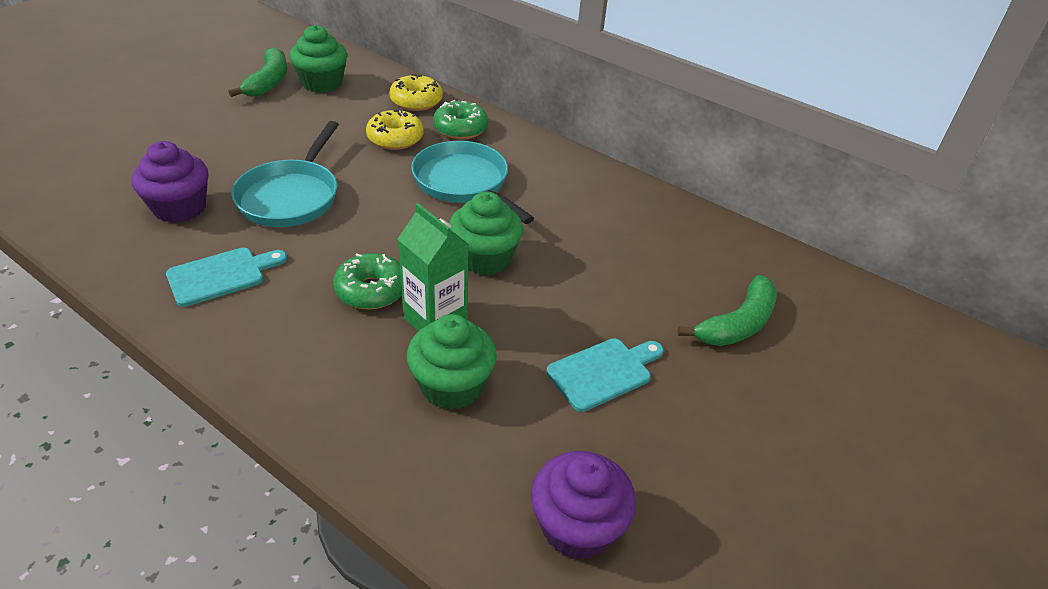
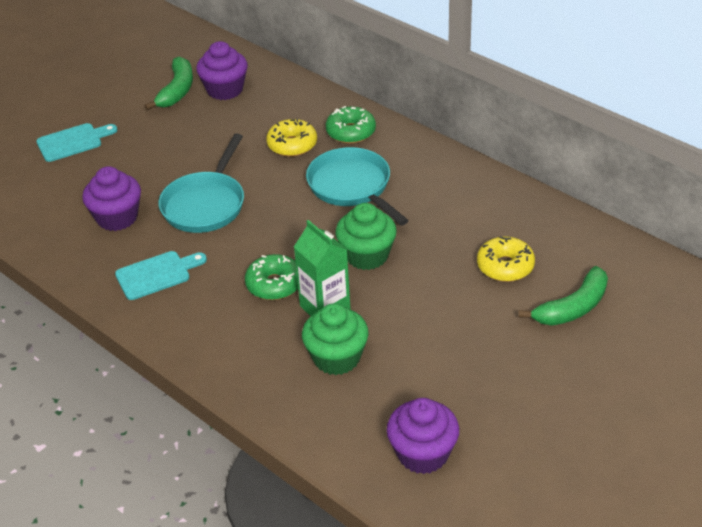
camera: 10 degrees right, 0 degrees up
(322, 83) = (225, 90): green cupcake -> purple cupcake
(416, 101) = (311, 105): yellow donut -> yellow donut (505, 266)
(603, 372) = (455, 347): turquoise cutting board -> turquoise cutting board (73, 142)

